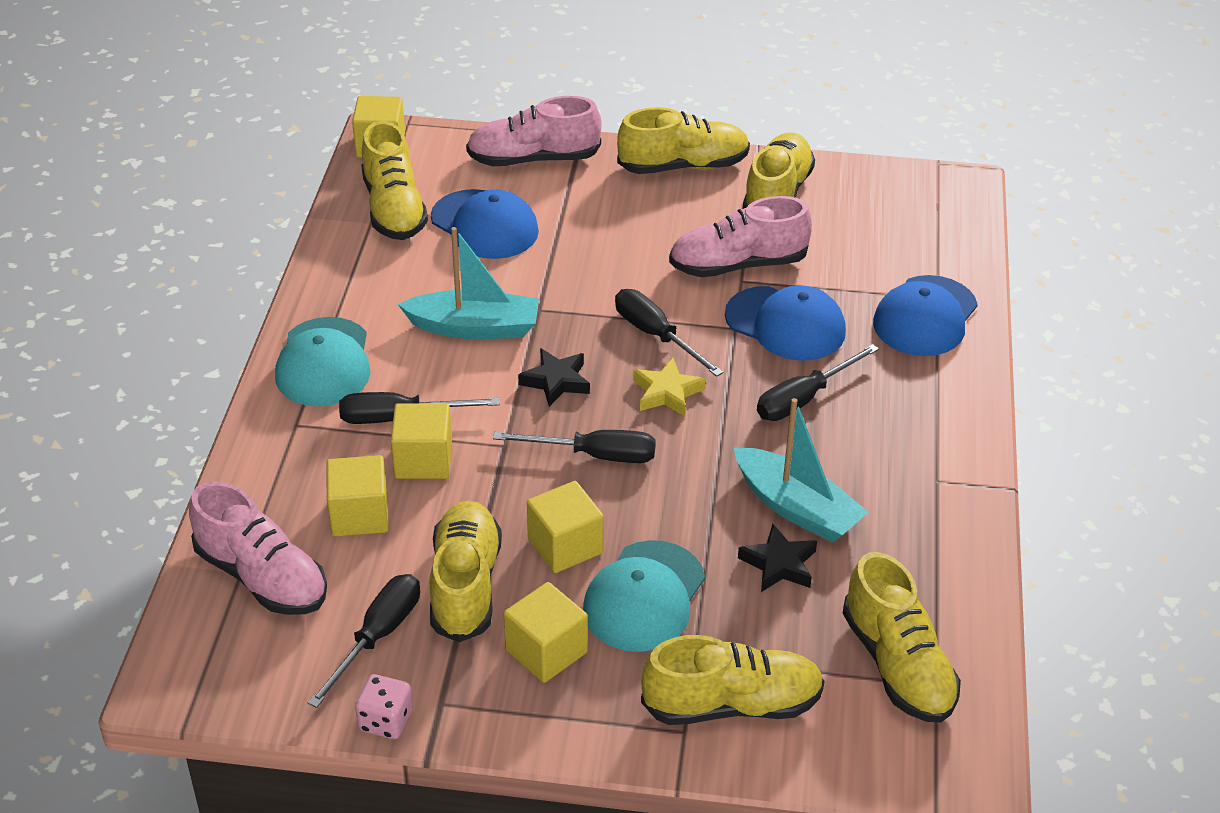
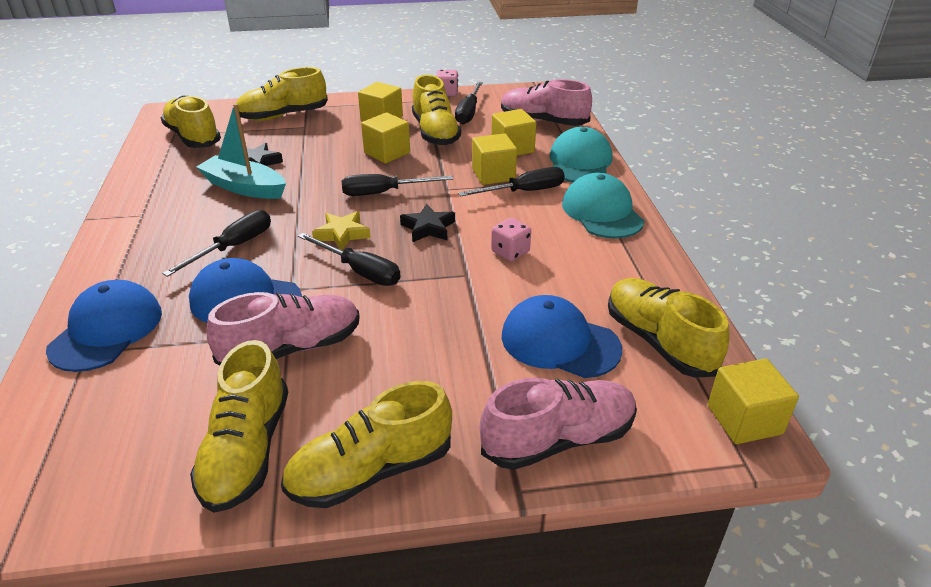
camera: 165 degrees right, 5 degrees down
(474, 328) = (510, 252): turquoise boat -> pink dice
(644, 597) = (335, 141): turquoise cap -> turquoise cap (580, 162)

